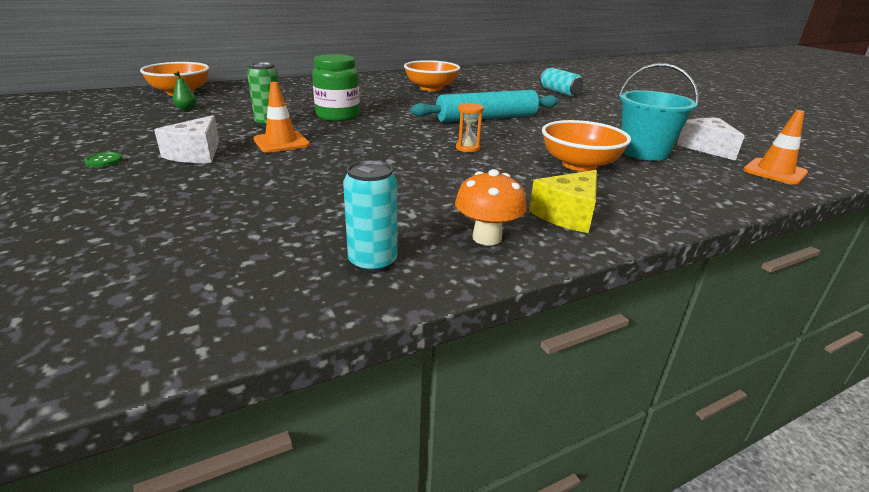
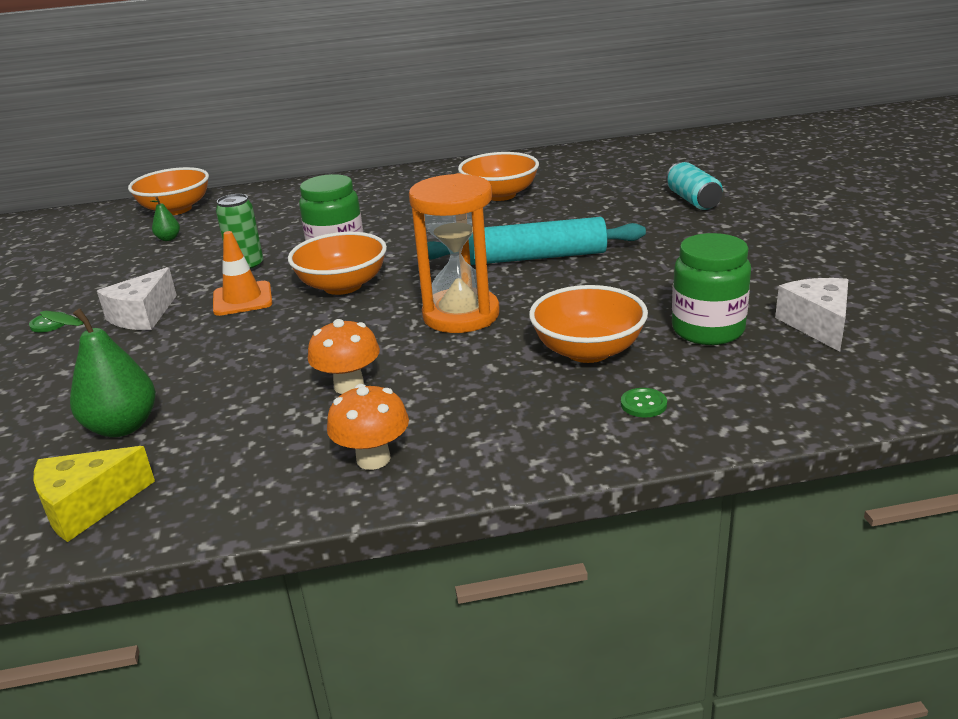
camera: 20 degrees right, 0 degrees up
(231, 230) = (122, 427): none -> green pear
(359, 134) = (342, 286): none -> orange bowl
(372, 262) = (231, 480): turquoise can -> none
(420, 192) = (349, 386): none -> orange mushroom
(467, 148) = (461, 315): orange hourglass -> orange hourglass, size x2.39
(567, 214) = (497, 433): yellow cheese -> yellow cheese (88, 506)
(643, 152) = (708, 330): turquoise bucket -> green jar
(651, 192) = (643, 404): none -> green button
(774, 172) = (880, 377): orange traffic cone -> none

